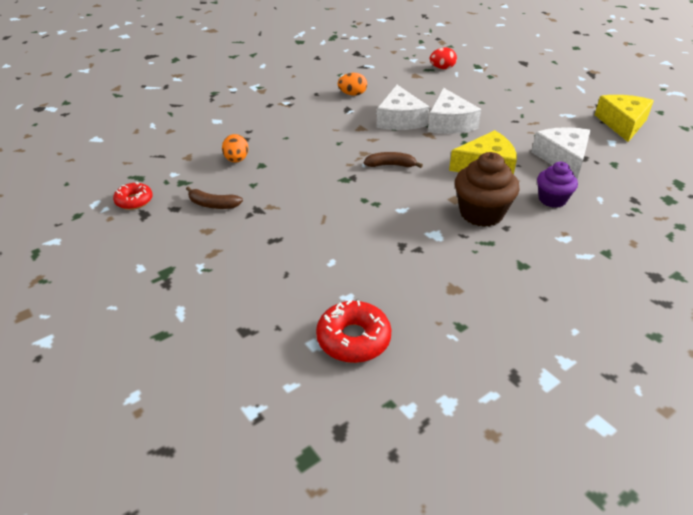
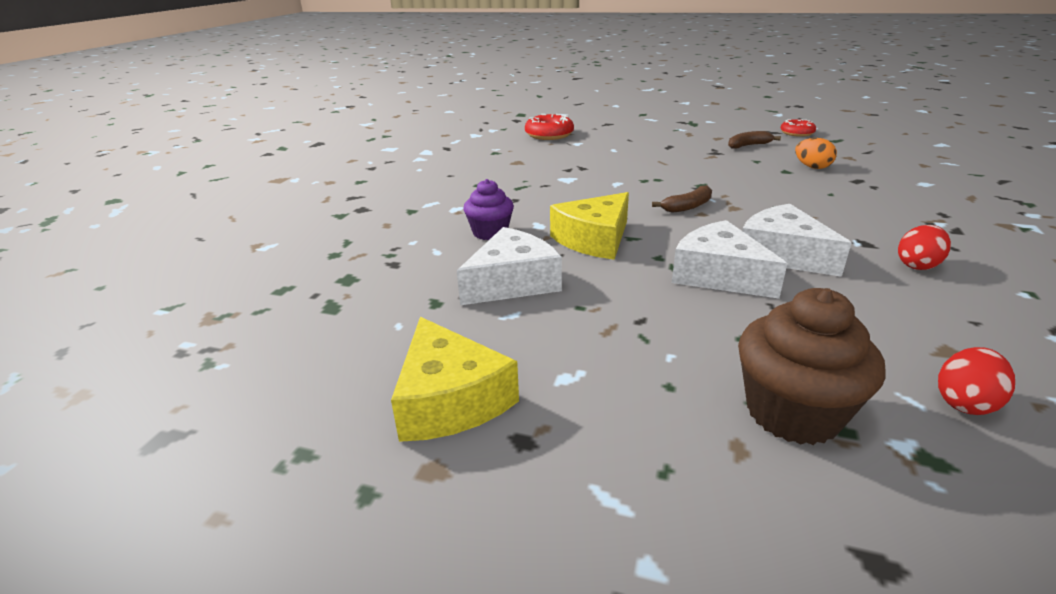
camera: 145 degrees right, 10 degrees down
(352, 94) = (917, 265): orange egg -> red egg
(481, 213) = (547, 201): brown cupcake -> brown cupcake (793, 413)
(563, 159) = (512, 282): white cheese -> white cheese turned 90 degrees counterclockwise

